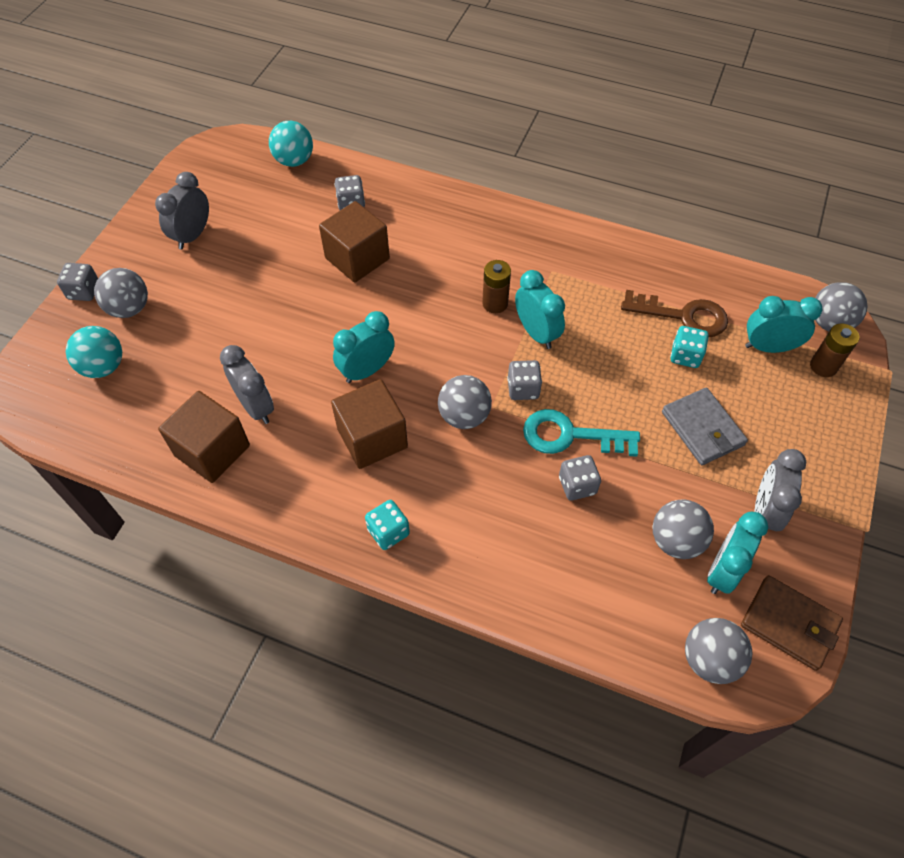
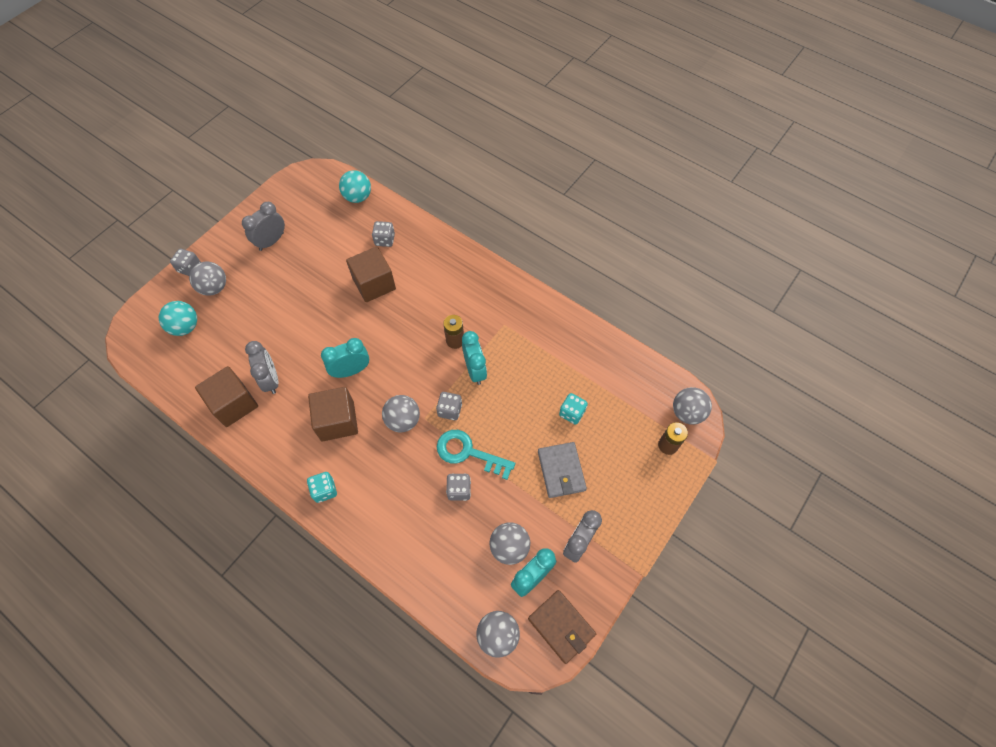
camera: 15 degrees right, 5 degrees up
(683, 316) = (583, 382): brown key -> none
(768, 347) = (634, 421): turquoise clock -> none

